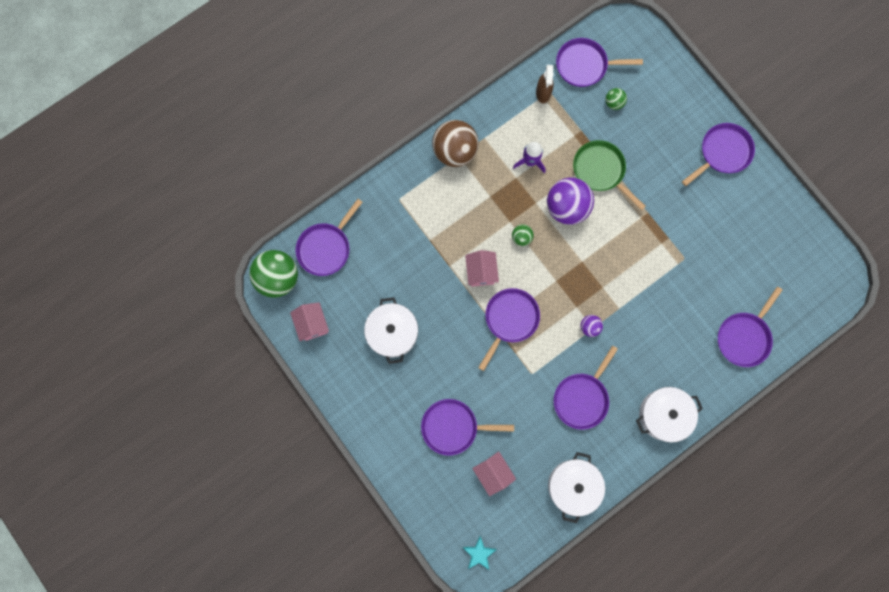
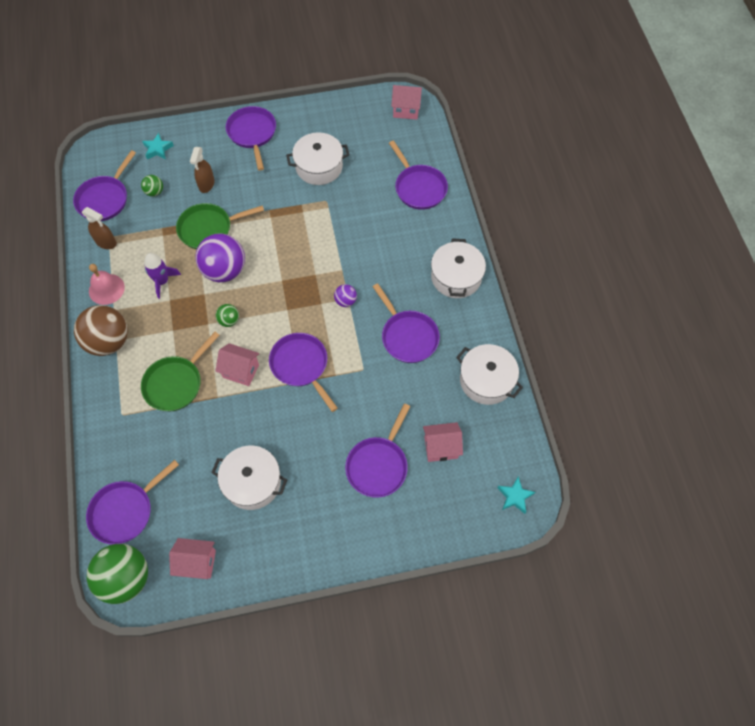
camera: 65 degrees left, 15 degrees down
(326, 248) = (125, 511): purple pan -> purple pan turned 75 degrees clockwise
(445, 226) = (176, 383): none -> green pan
(500, 120) = (106, 289): none -> pink bell
(645, 143) = (206, 184): none -> brown spray bottle
(660, 79) = (158, 149): none -> turquoise star
(718, 233) = (319, 167): none -> white pot
(830, 283) = (406, 110): none -> pink house

